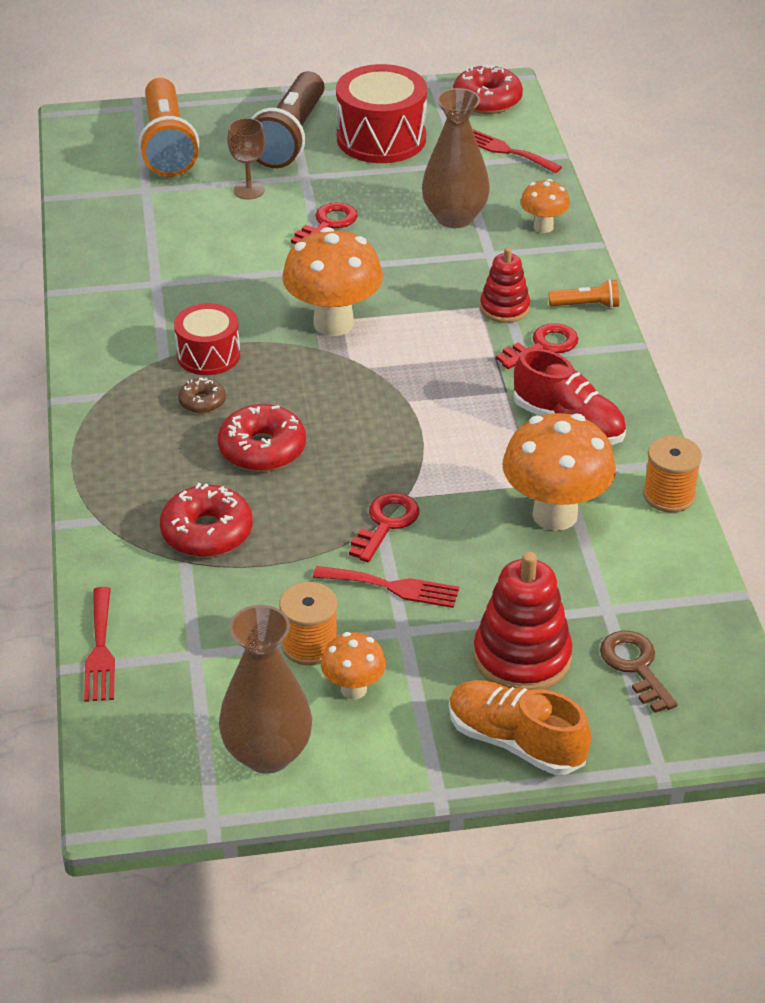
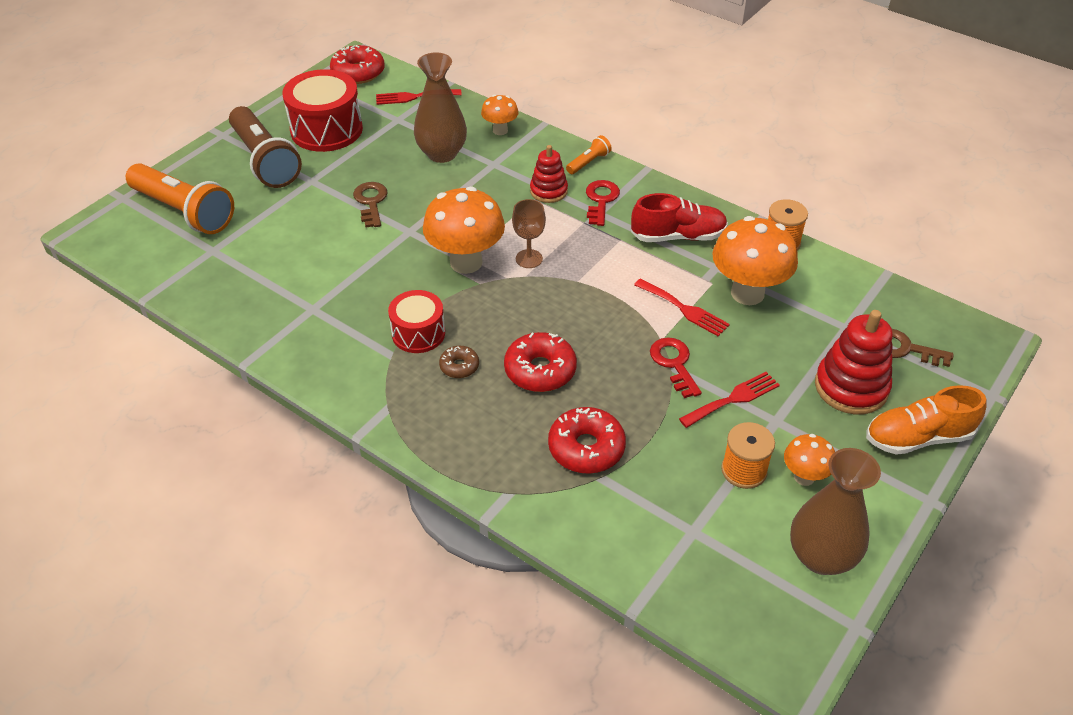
camera: 45 degrees left, 5 degrees up
(100, 650) = (638, 578): red fork -> red fork (684, 309)
(249, 190) = (287, 210): brown goblet -> brown goblet (529, 259)
(327, 224) = (371, 202): red key -> brown key

